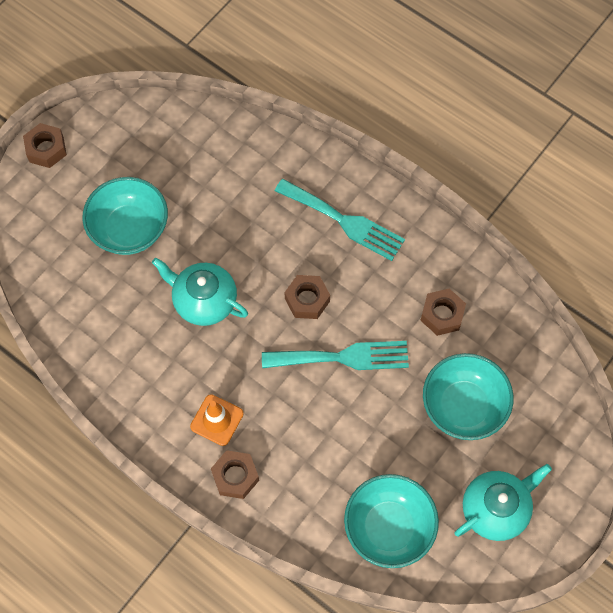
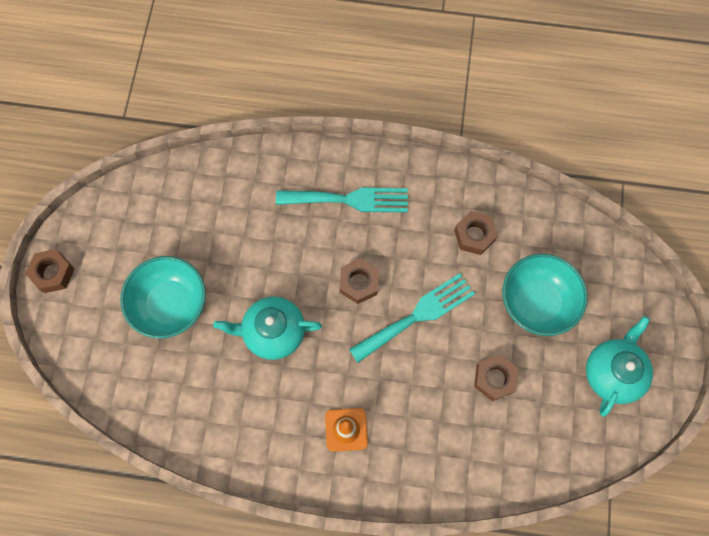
camera: 30 degrees left, 5 degrees up
(235, 476) = (391, 469): brown nut -> brown nut (494, 378)
(389, 527) = (540, 438): turquoise bowl -> none

